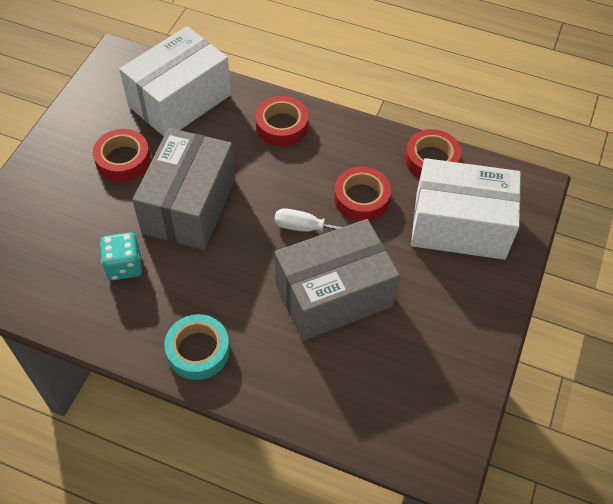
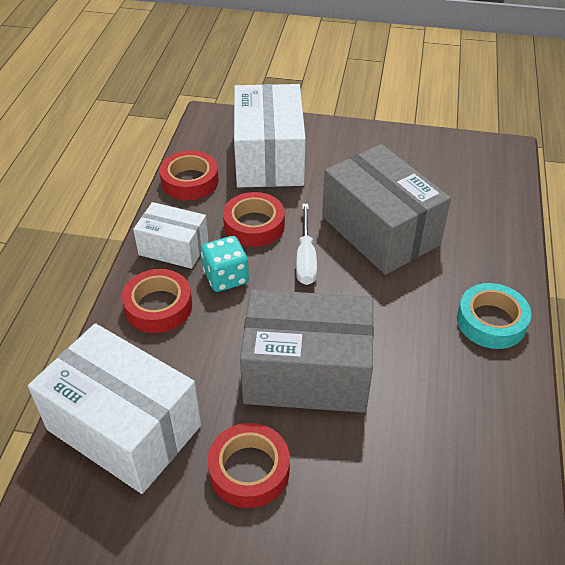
camera: 100 degrees left, 10 degrees down
(124, 266) = (418, 418): turquoise dice -> turquoise dice (226, 277)
(344, 140) = (173, 248): none -> white box

